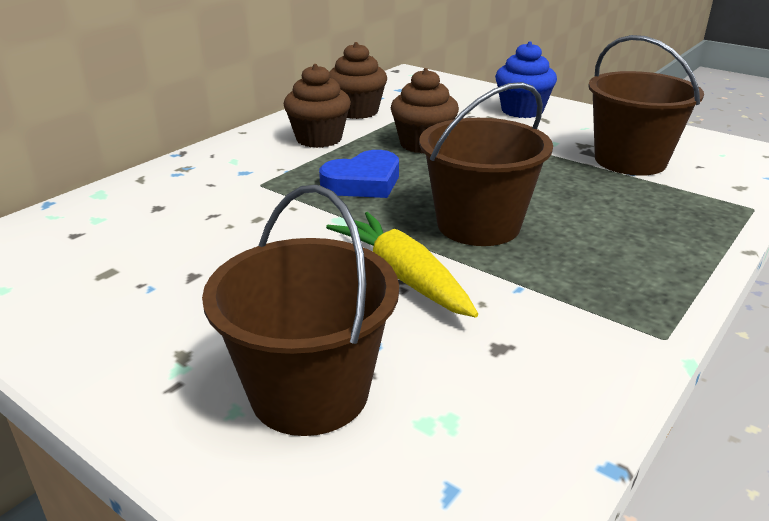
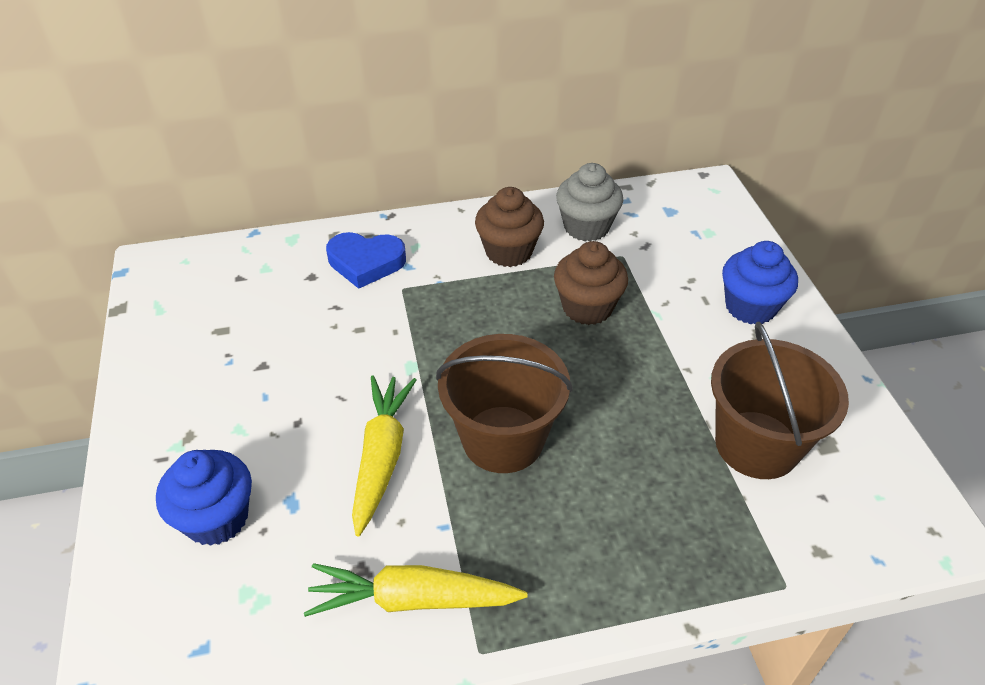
camera: 40 degrees right, 15 degrees up
(309, 392) = (217, 518): brown bucket -> blue cupcake
(357, 111) = (586, 227): brown cupcake -> grey cupcake
(363, 182) = (478, 331): blue heart -> blue heart (366, 263)
(570, 339) = (413, 599): none -> yellow carrot

